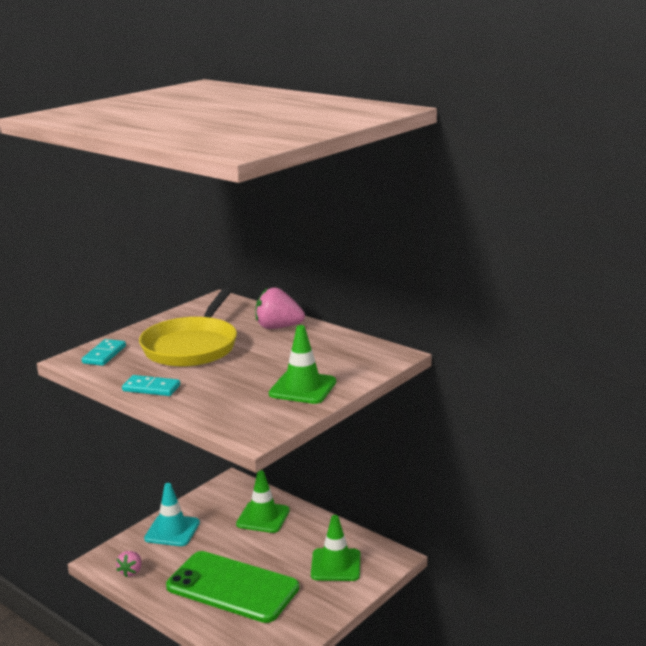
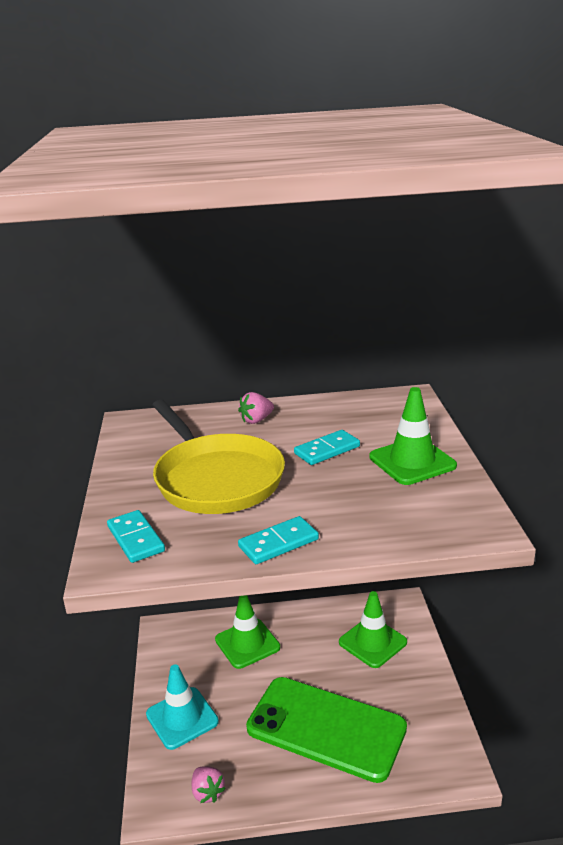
camera: 45 degrees left, 5 degrees up
(232, 587) = (326, 728): green phone -> green phone turned 45 degrees clockwise
(275, 360) = (327, 450): none -> turquoise domino
(278, 327) = (256, 420): pink strawberry -> pink strawberry, size x0.61

